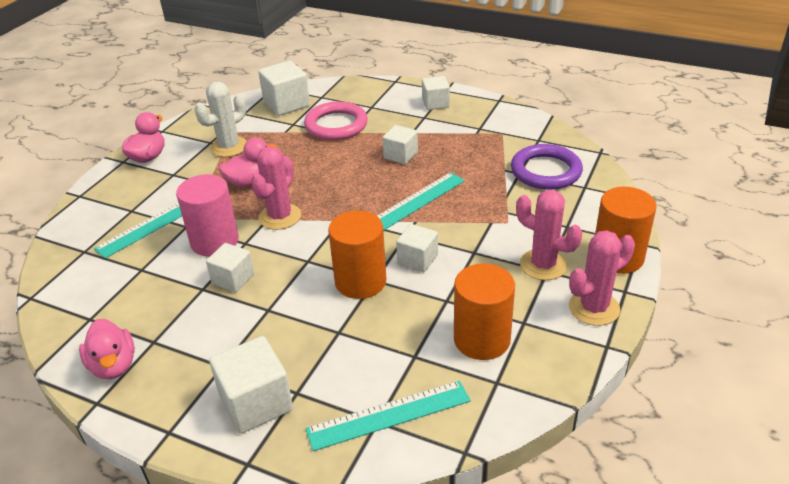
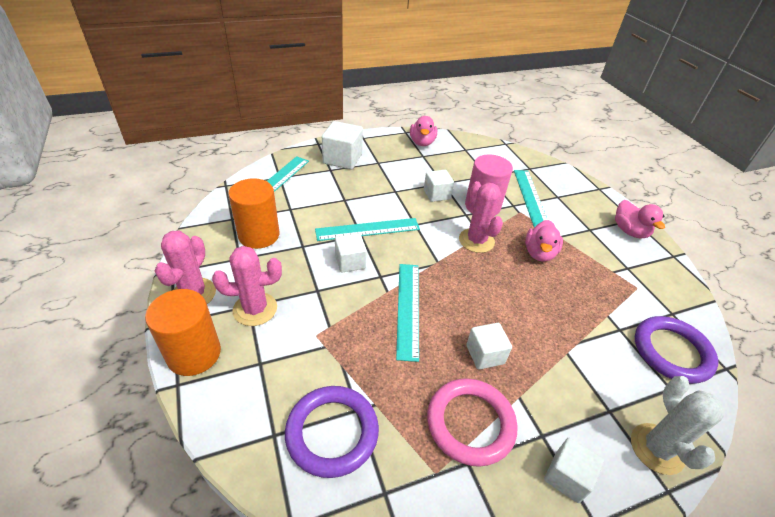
camera: 130 degrees right, 5 degrees up
(113, 365) = (422, 142): pink duck -> pink duck turned 105 degrees counterclockwise
(229, 147) = (608, 272): white cactus -> white cactus (657, 448)
(286, 104) = (671, 352): white cube -> purple ring
(336, 125) = (590, 355): pink ring -> pink ring (470, 423)
(360, 281) = (367, 229): orange cylinder -> turquoise ruler

